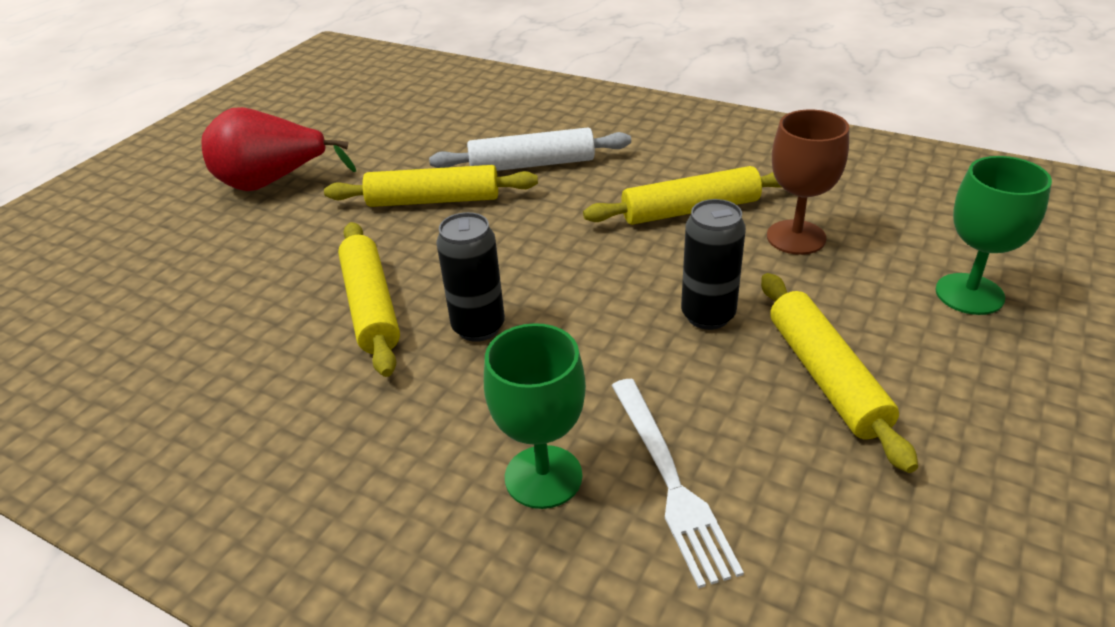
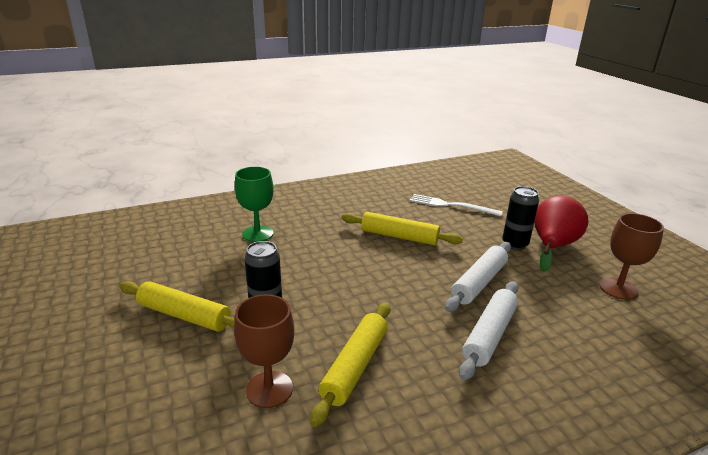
camera: 125 degrees right, 10 degrees down
(347, 127) = (618, 288): none -> brown goblet
(433, 200) = (479, 282): yellow rolling pin -> white rolling pin
(478, 327) = (350, 252): black can -> black can (515, 244)
(670, 481) = (215, 253): white fork -> white fork (451, 205)
(969, 294) = (125, 416): green goblet -> none

